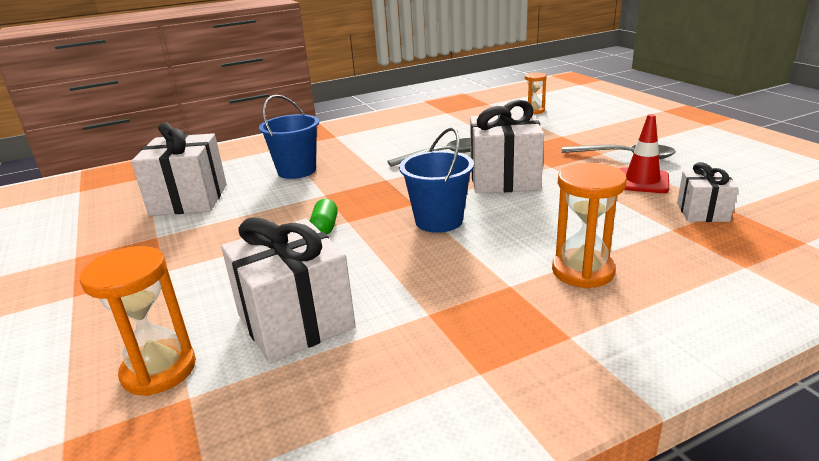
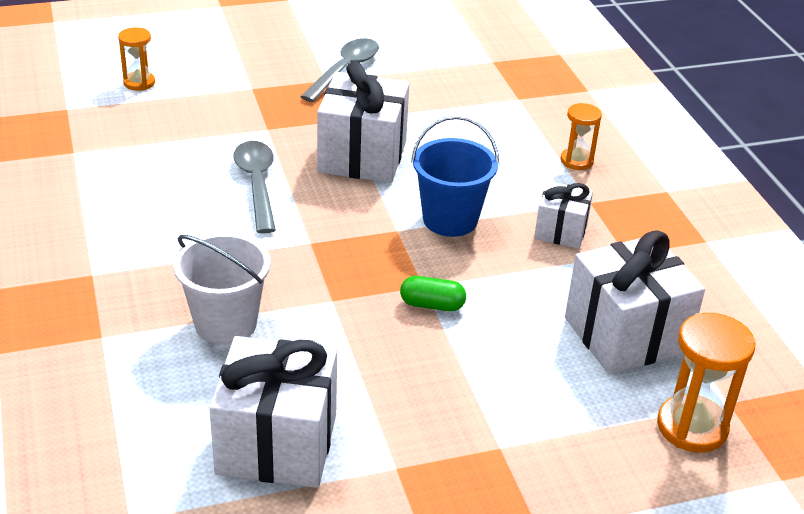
camera: 85 degrees left, 10 degrees up
(297, 171) = (225, 323): blue bucket -> white bucket
(582, 271) = (576, 161): orange hourglass -> orange hourglass, size x0.61
(642, 181) = (414, 81): red traffic cone -> none
(702, 212) = (493, 75): white gift -> white gift (560, 231)

